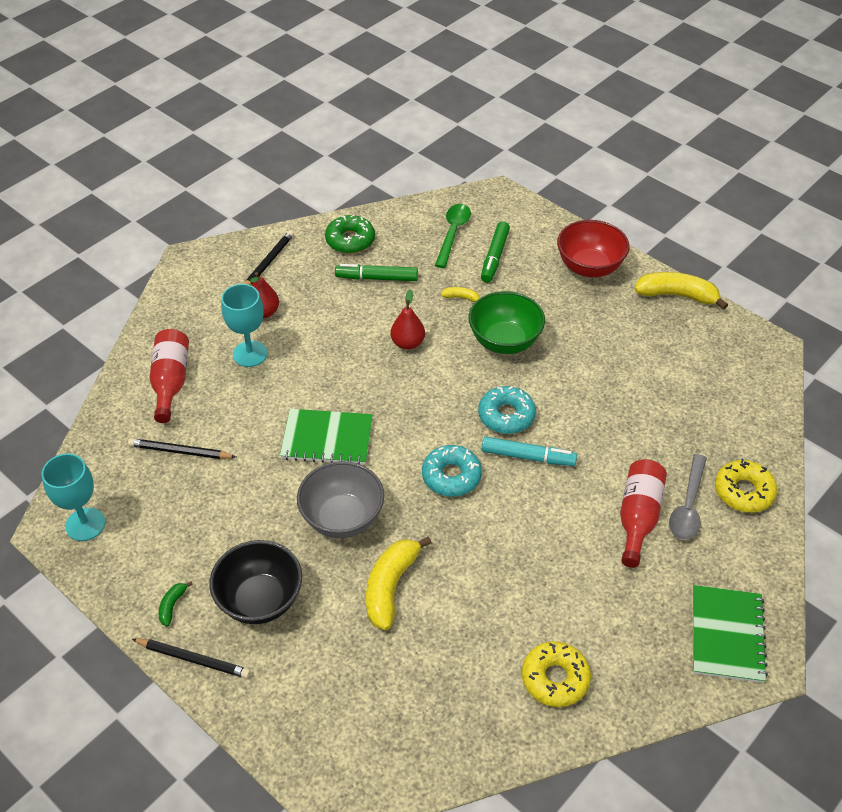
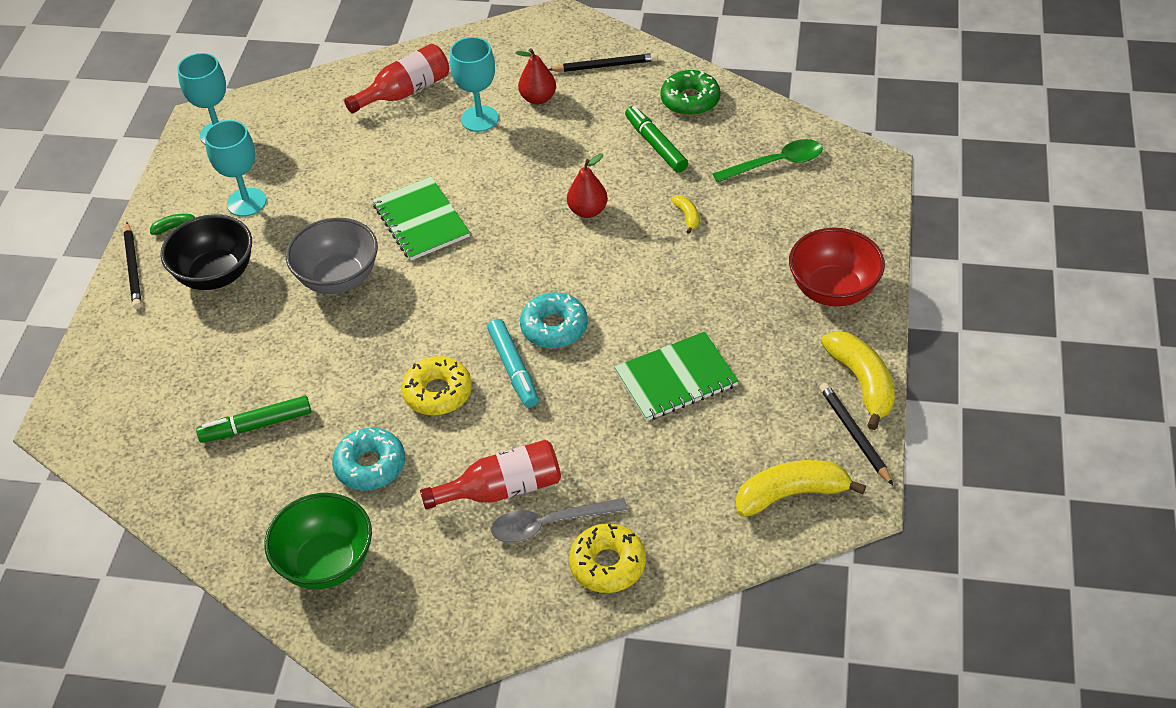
camera: 60 degrees right, 0 degrees up
(180, 451) = (333, 141): black pencil -> black pencil (854, 434)
(193, 541) = (246, 202): none -> turquoise goblet
(390, 587) = (286, 349): yellow banana -> yellow banana (791, 494)
(451, 476) = (444, 326): turquoise donut -> turquoise donut (370, 465)
(494, 257) = (773, 211): green marker -> green marker (256, 426)
(504, 341) = (655, 277): green bowl -> green bowl (326, 563)
(555, 678) = (263, 511): yellow donut -> yellow donut (438, 392)
(727, 635) = (403, 626): green notebook -> green notebook (676, 378)

